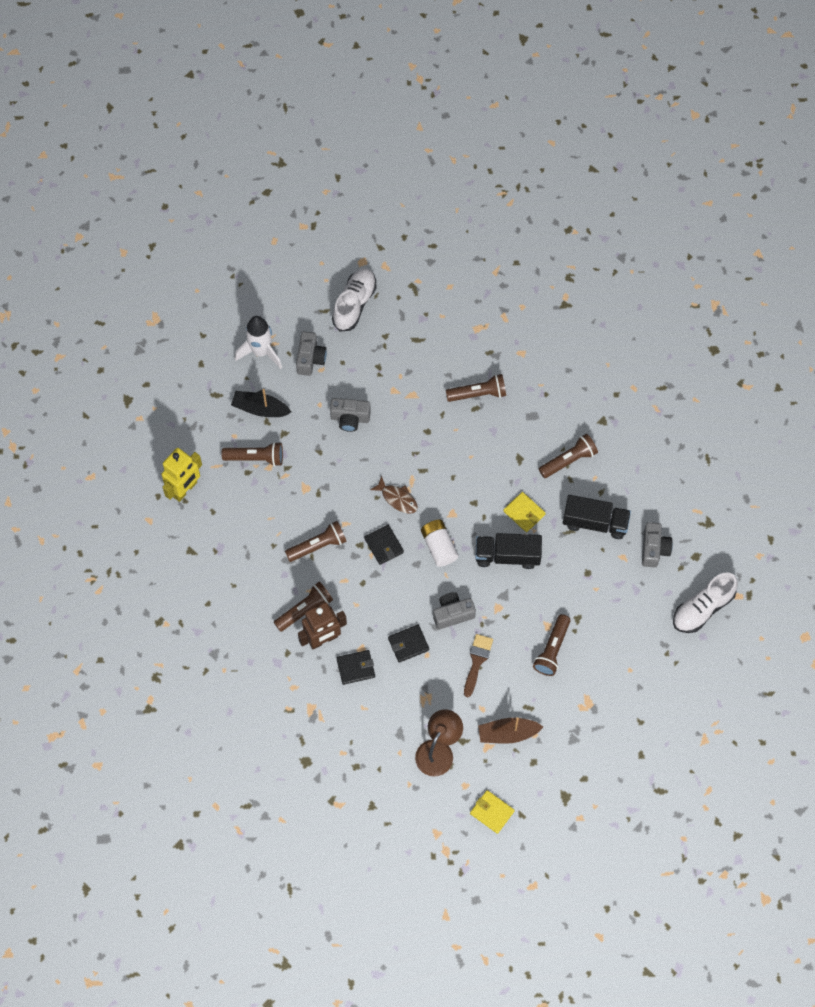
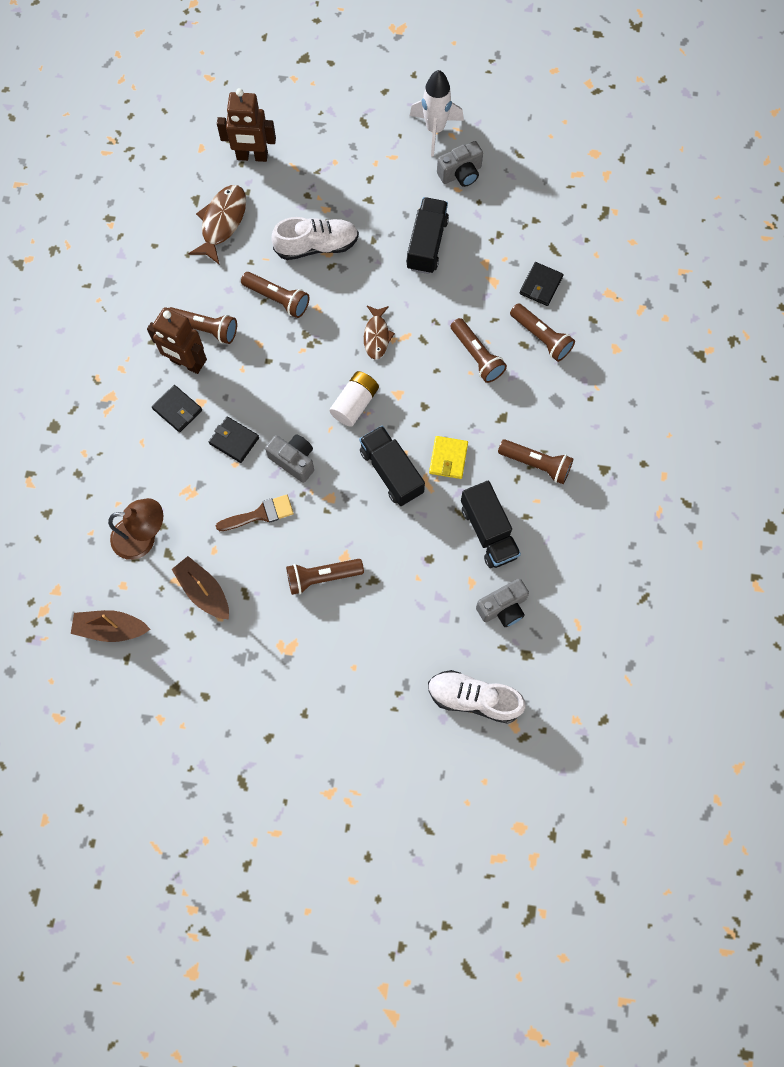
camera: 55 degrees right, 5 degrees up
(185, 489) = (252, 156): yellow robot -> brown robot
(225, 544) = (222, 222): none -> brown fish
(256, 458) = (326, 193): brown flashlight -> brown flashlight (477, 356)
(260, 409) = (378, 165): black boat -> none
(350, 418) = (427, 244): grey camera -> black truck
(354, 304) = (546, 174): white shoe -> white shoe (316, 246)
(384, 545) = (320, 355): black wallet -> black wallet (540, 285)
(492, 812) = (111, 629): yellow wallet -> brown boat

